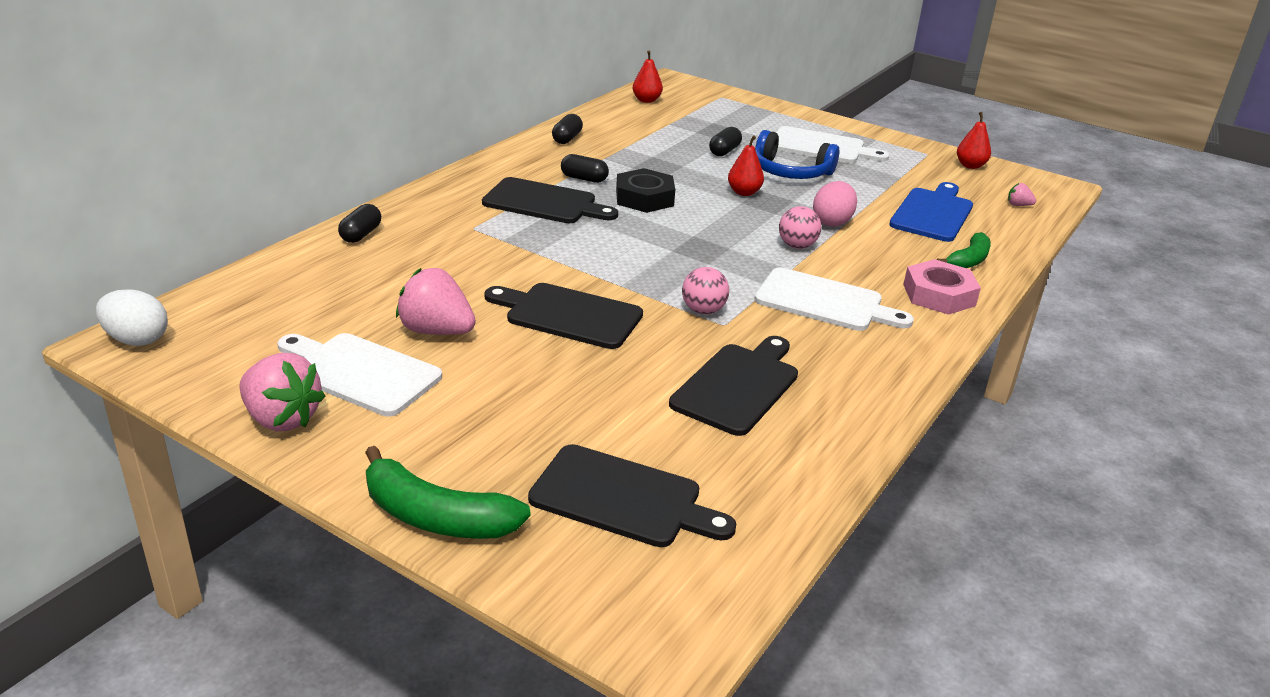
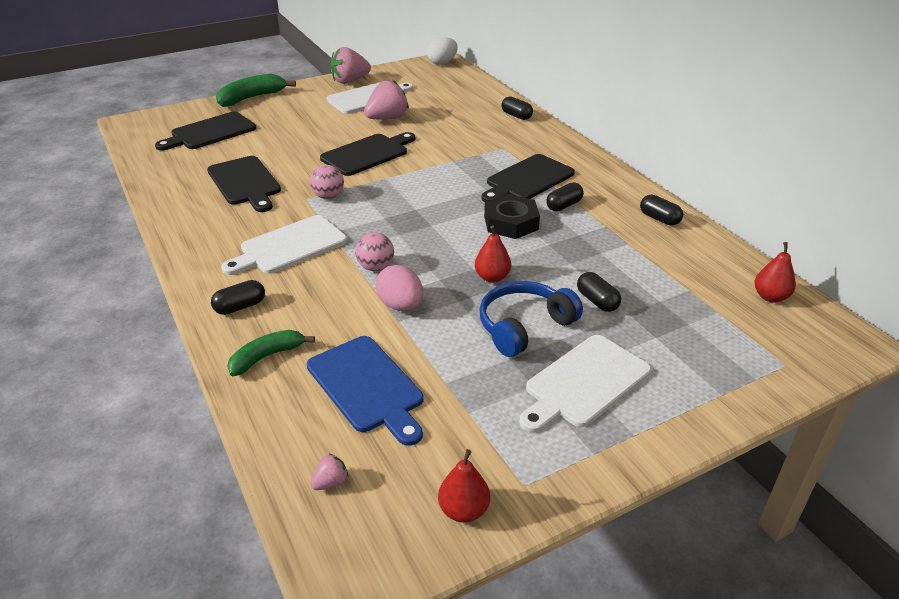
camera: 120 degrees right, 5 degrees up
(939, 295) = (240, 307): pink nut -> black capsule
(968, 261) = (267, 357): green banana -> green banana turned 75 degrees clockwise

